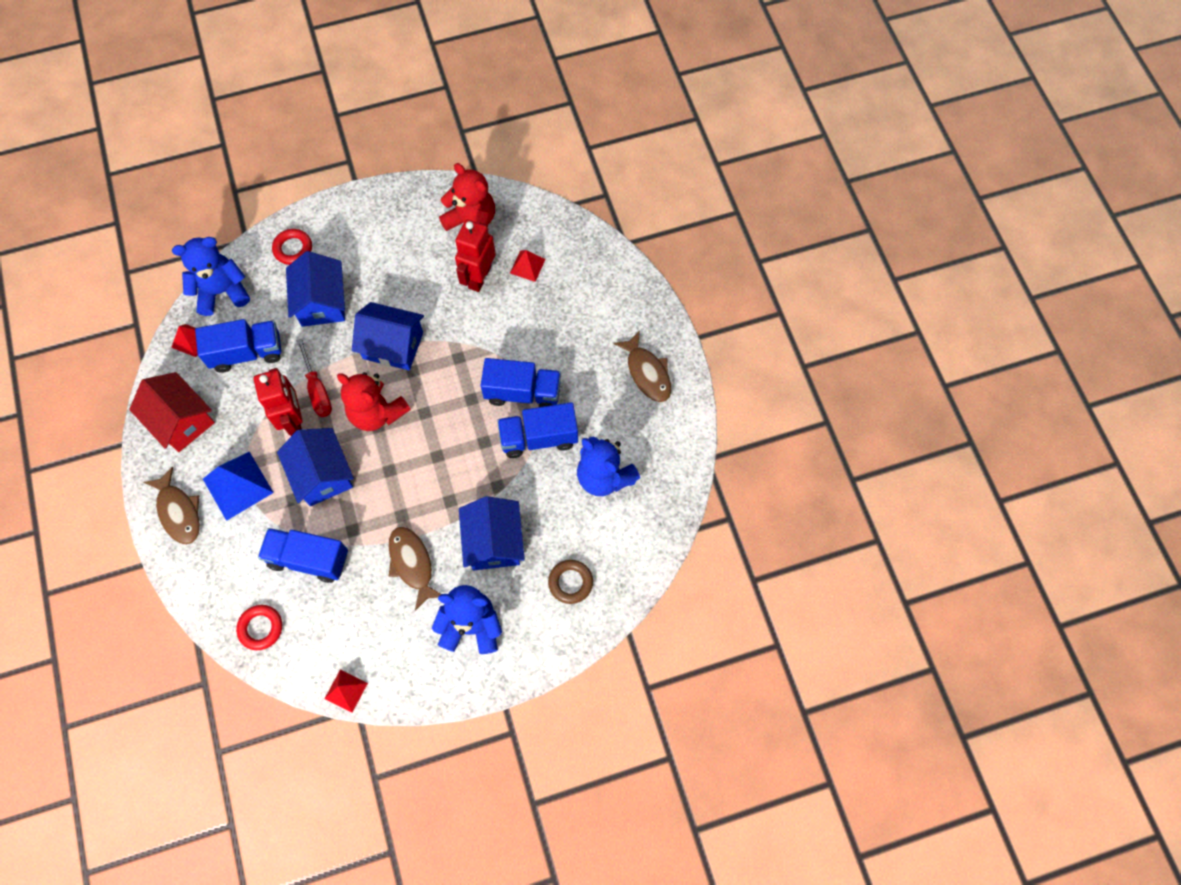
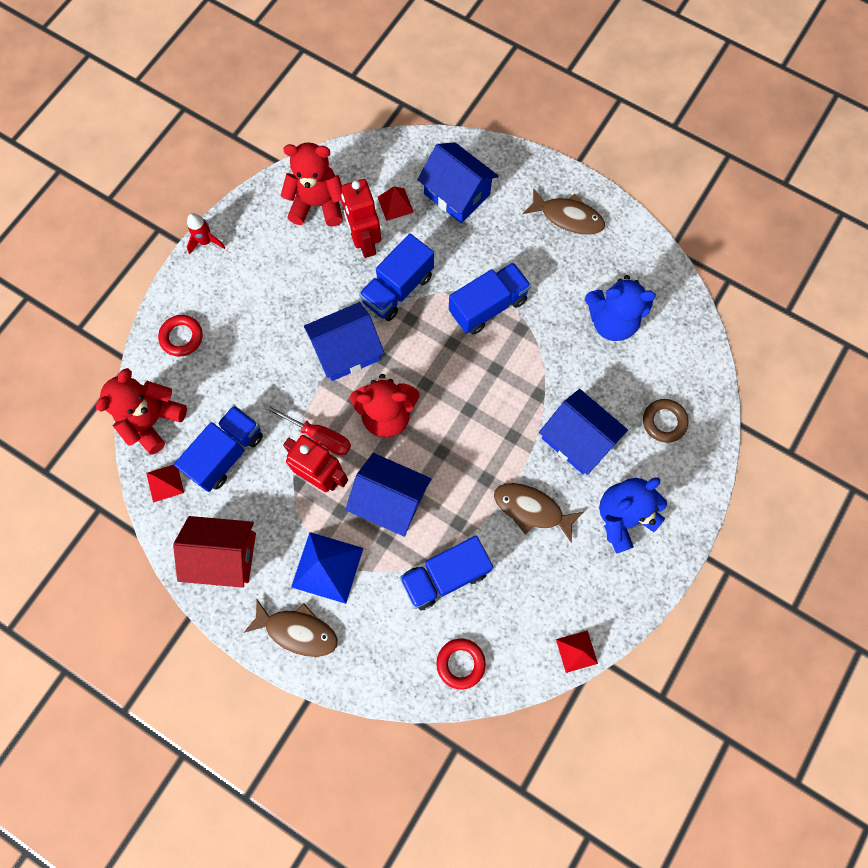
camera: 40 degrees left, 5 degrees up
(222, 291) = (153, 420): blue teddy bear -> red teddy bear
(322, 302) = (251, 362): blue house -> blue house (457, 194)
(371, 193) = (206, 241): none -> red rocket
(539, 438) = (534, 331): blue truck -> blue truck (398, 289)

